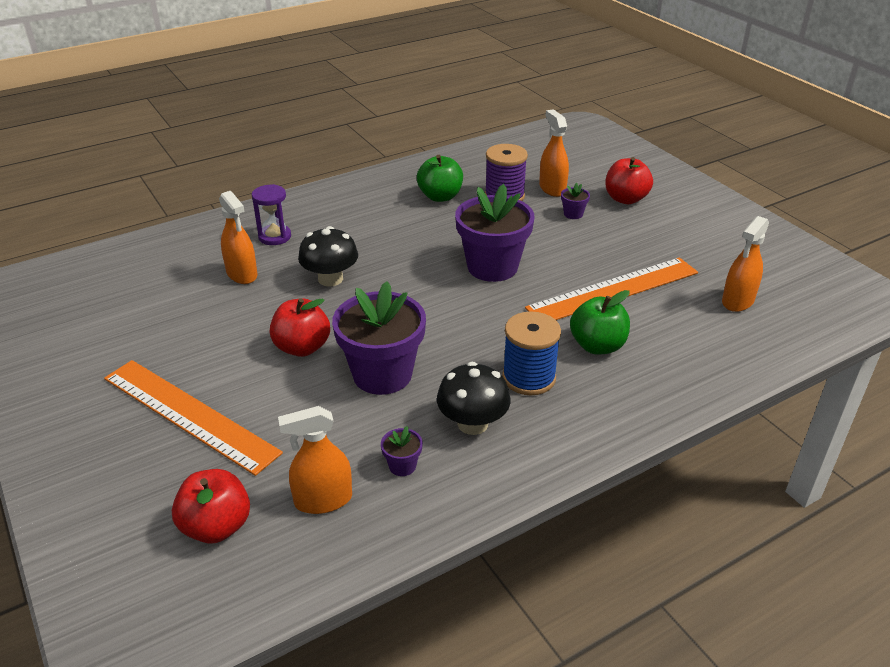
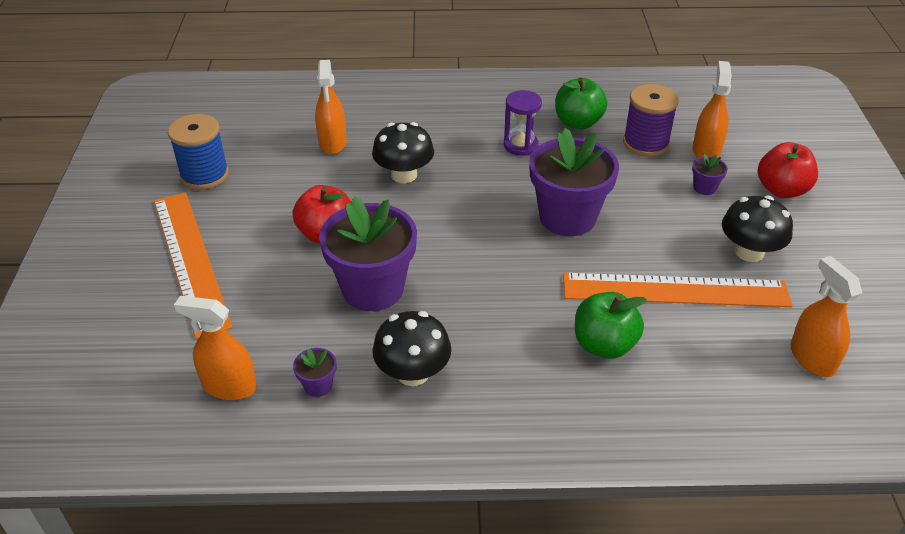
camera: 30 degrees right, 5 degrees up
(216, 526) = (133, 370): red apple -> none
(274, 237) = (389, 115): purple hourglass -> purple hourglass (520, 145)
(529, 378) = (505, 349): blue spool -> blue spool (204, 175)
(640, 247) = (749, 252): none -> black mushroom
(738, 301) = (812, 358): orange spray bottle -> orange spray bottle turned 90 degrees clockwise

